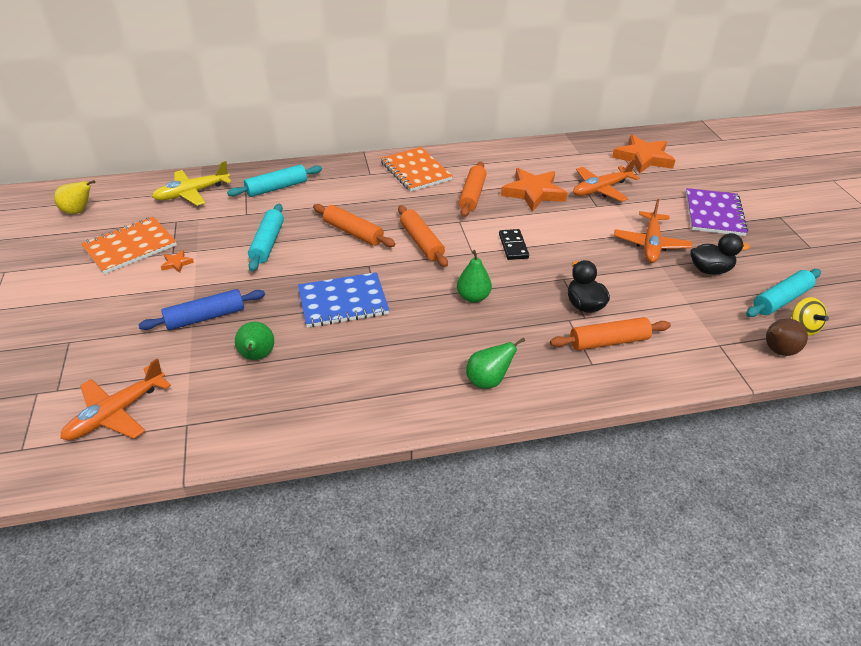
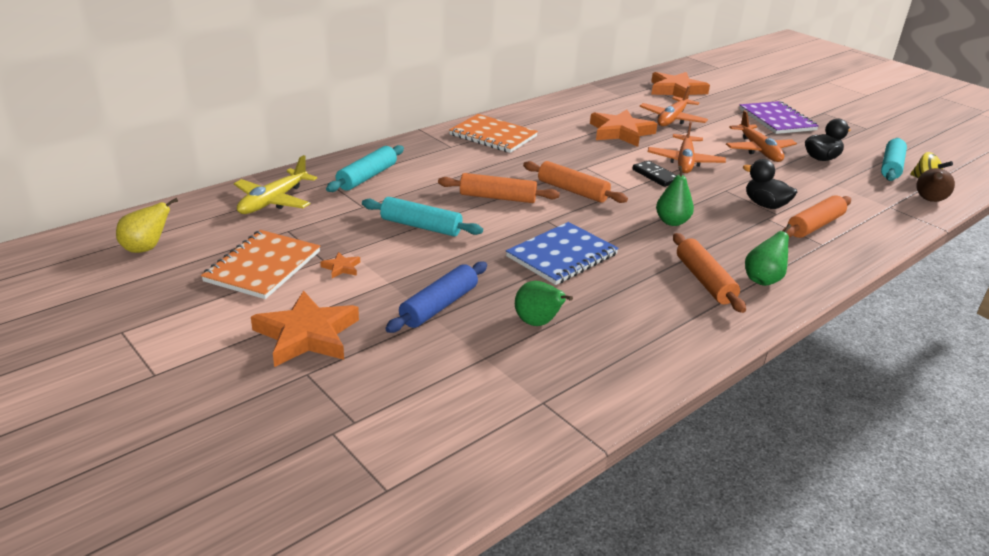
camera: 30 degrees left, 10 degrees down
(100, 311) = (307, 335): none -> orange star
(117, 413) = (454, 418): orange plane -> orange plane (685, 161)
(268, 243) = (421, 226): turquoise rolling pin -> turquoise rolling pin turned 45 degrees counterclockwise
(472, 195) = (570, 145): orange rolling pin -> orange rolling pin (704, 280)

